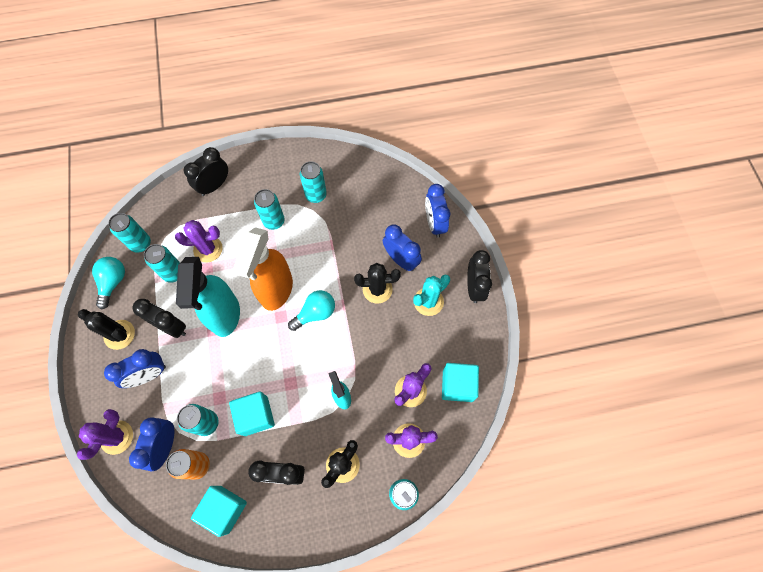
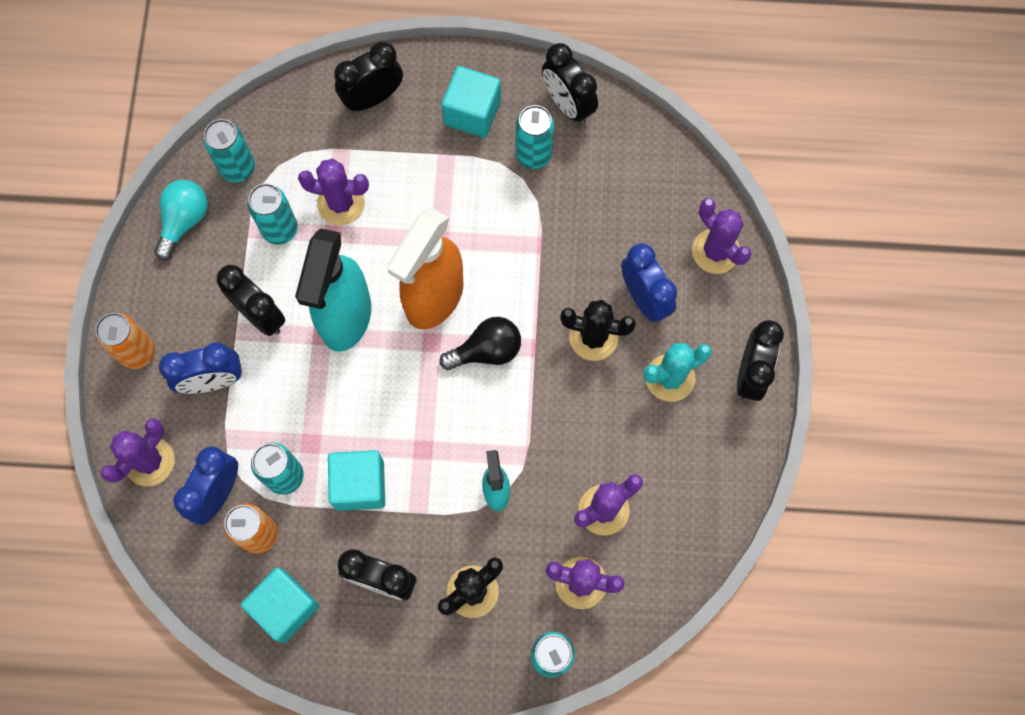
camera: 15 degrees right, 5 degrees up
(97, 369) = (137, 352): none -> orange can
(119, 334) = (180, 307): black cactus -> none
(274, 221) = (455, 183): turquoise can -> none
(315, 313) = (486, 351): turquoise light bulb -> black light bulb
(329, 164) = (568, 104): none -> black clock
(434, 223) = (715, 251): blue clock -> purple cactus
(457, 385) = (679, 521): turquoise cube -> turquoise cube (472, 112)

